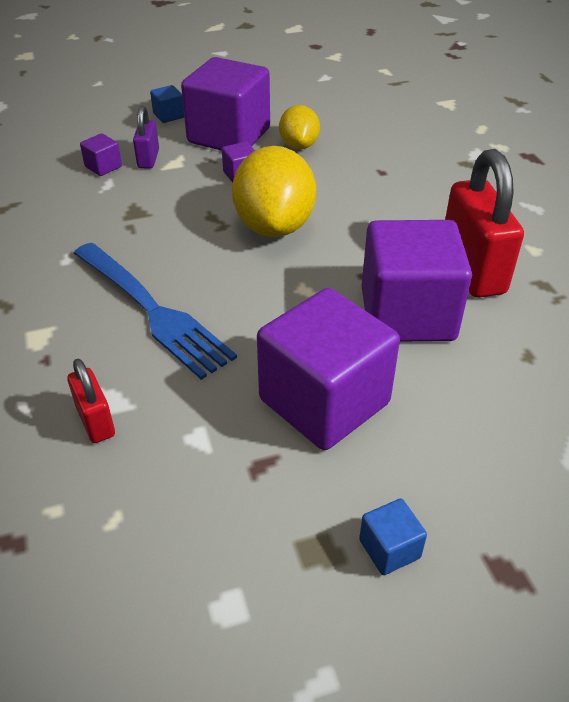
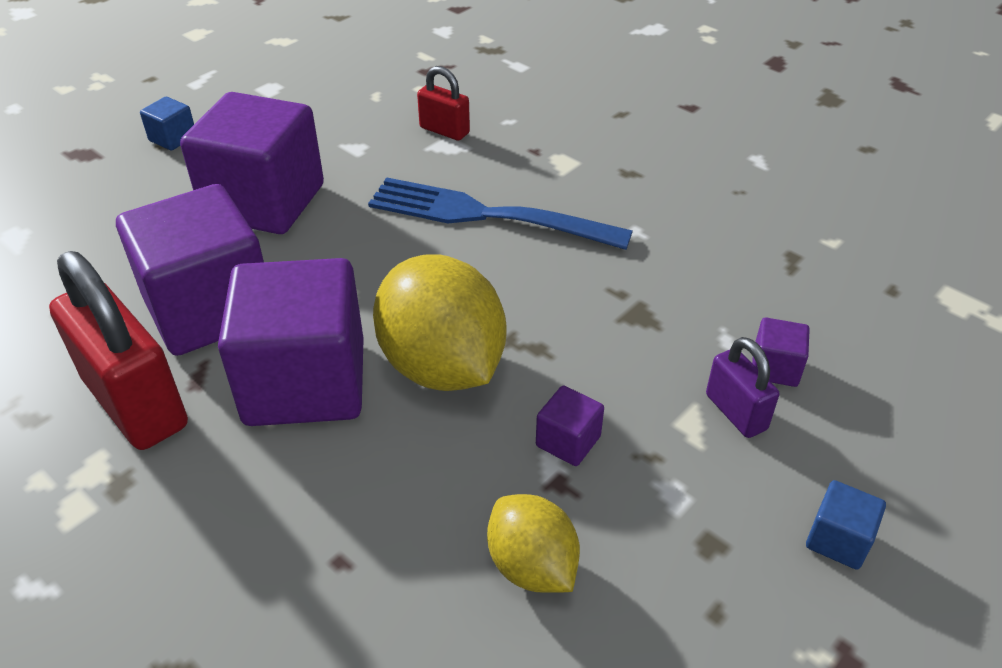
camera: 150 degrees right, 0 degrees up
(229, 136) = (676, 532): purple cube -> purple cube (305, 382)

